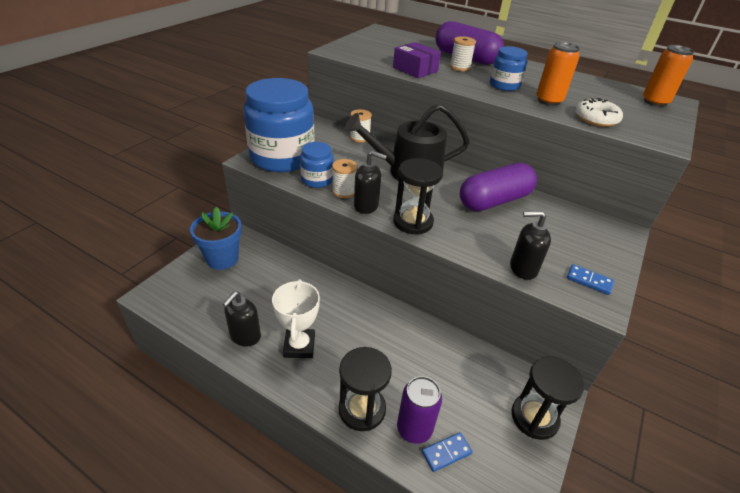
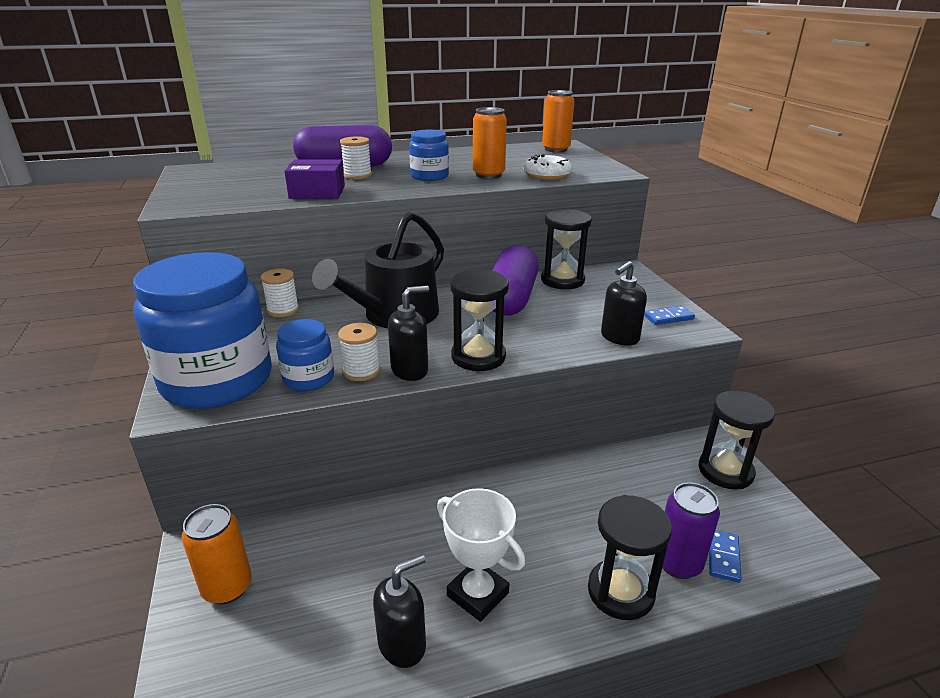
camera: 45 degrees left, 10 degrees down
(222, 259) = (227, 587): blue flower pot -> orange can
(245, 336) = (402, 644): black soap dispenser -> black soap dispenser turned 105 degrees counterclockwise
(553, 209) = (562, 280): none -> black hourglass

